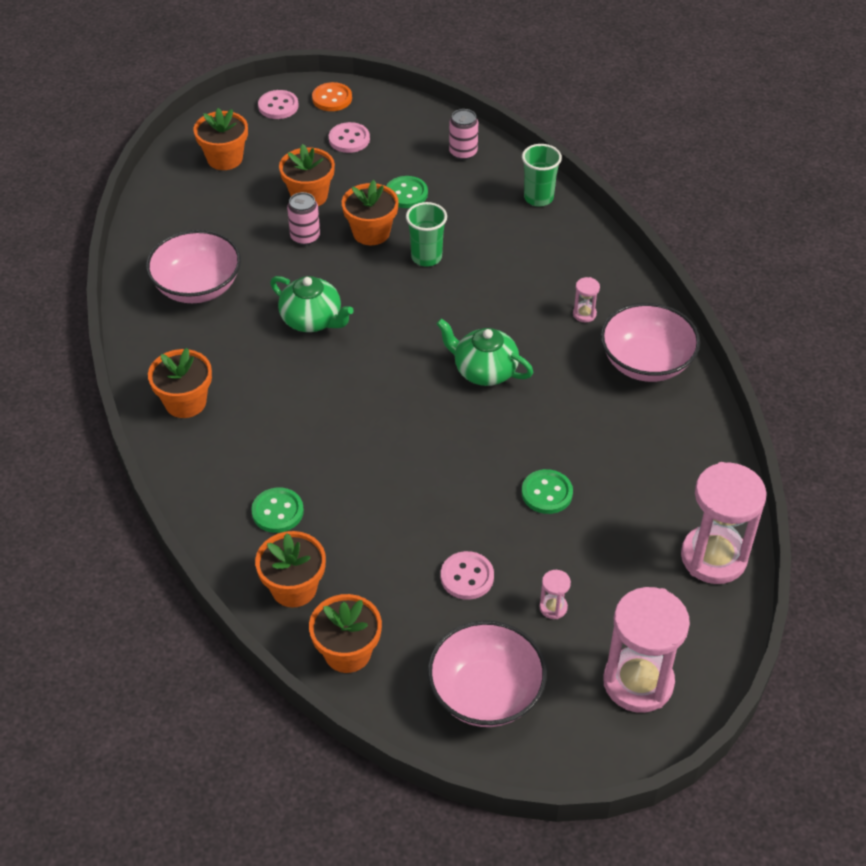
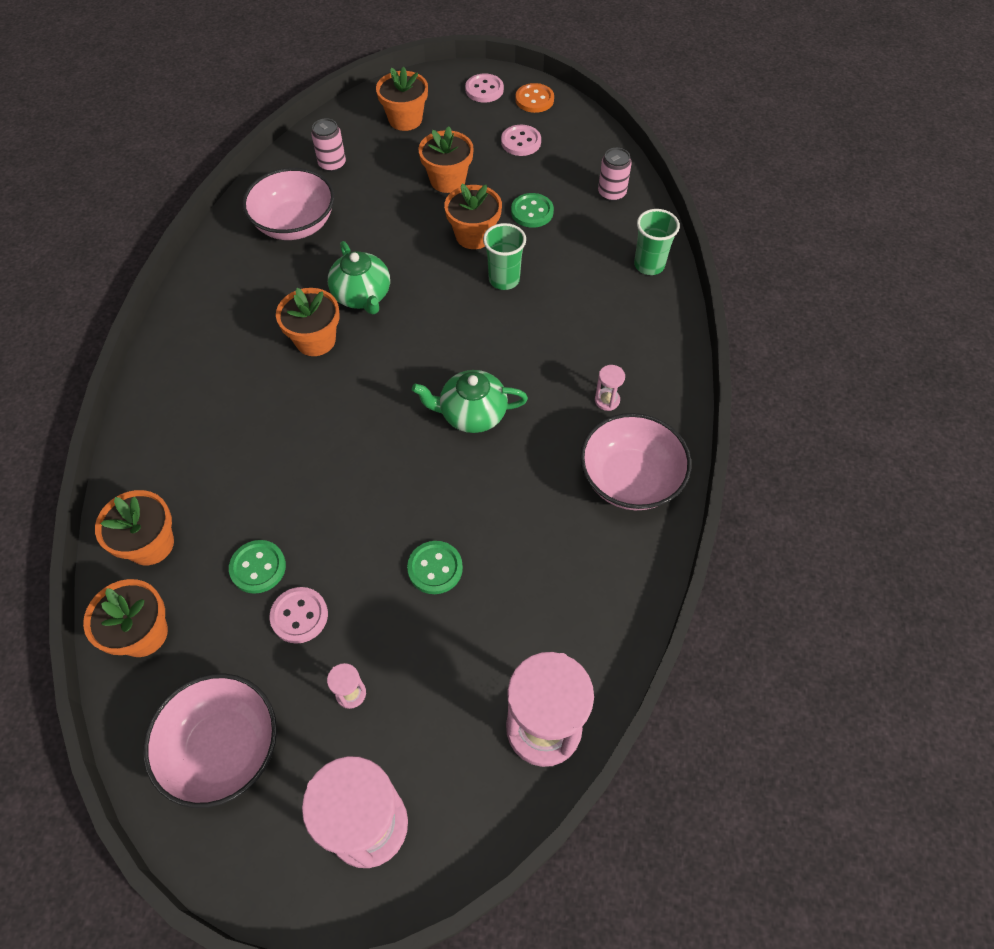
camera: 30 degrees right, 10 degrees up
(185, 402) = (204, 324): orange flower pot -> orange flower pot (315, 340)
(277, 511) = (195, 463): green button -> green button (258, 567)
(305, 237) = (415, 216): pink can -> pink can (332, 164)
(484, 370) = (472, 414): green teapot -> green teapot turned 60 degrees counterclockwise

